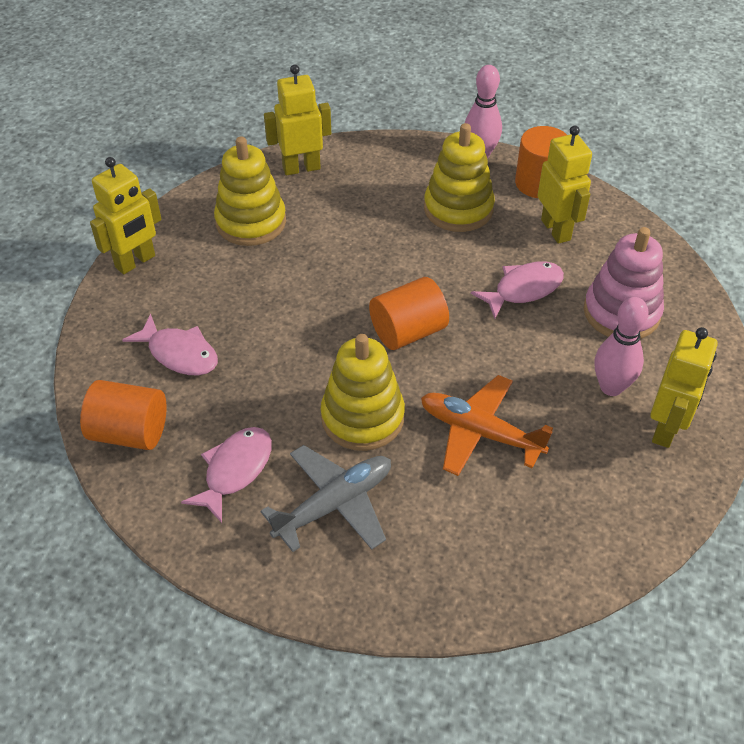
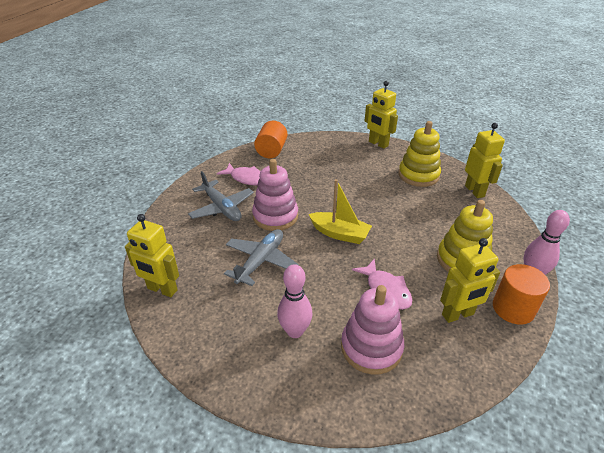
camera: 90 degrees right, 10 degrees down
(179, 354) = (318, 159): pink fish -> none
(362, 417) = (275, 216): yellow stacking toy -> pink stacking toy
(408, 331) = (340, 234): orange cylinder -> yellow boat
(479, 432) = (261, 261): orange plane -> grey plane
(666, 429) = (254, 360): yellow robot -> yellow robot (162, 289)

